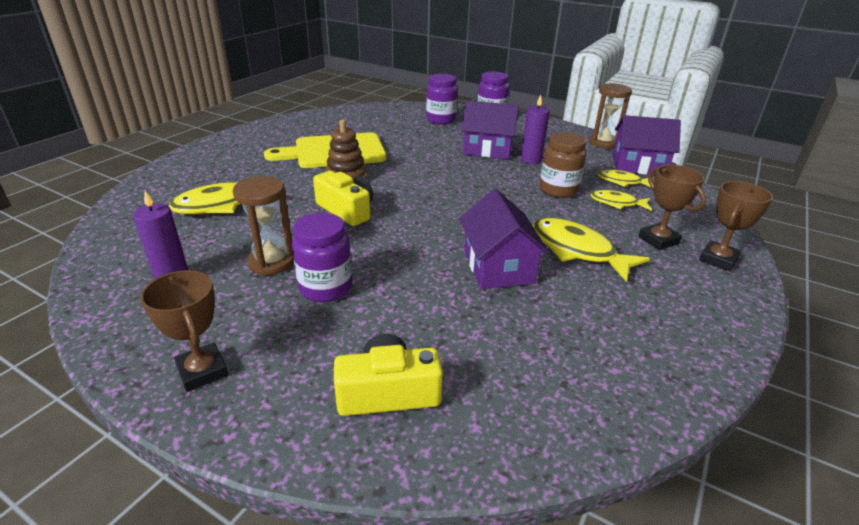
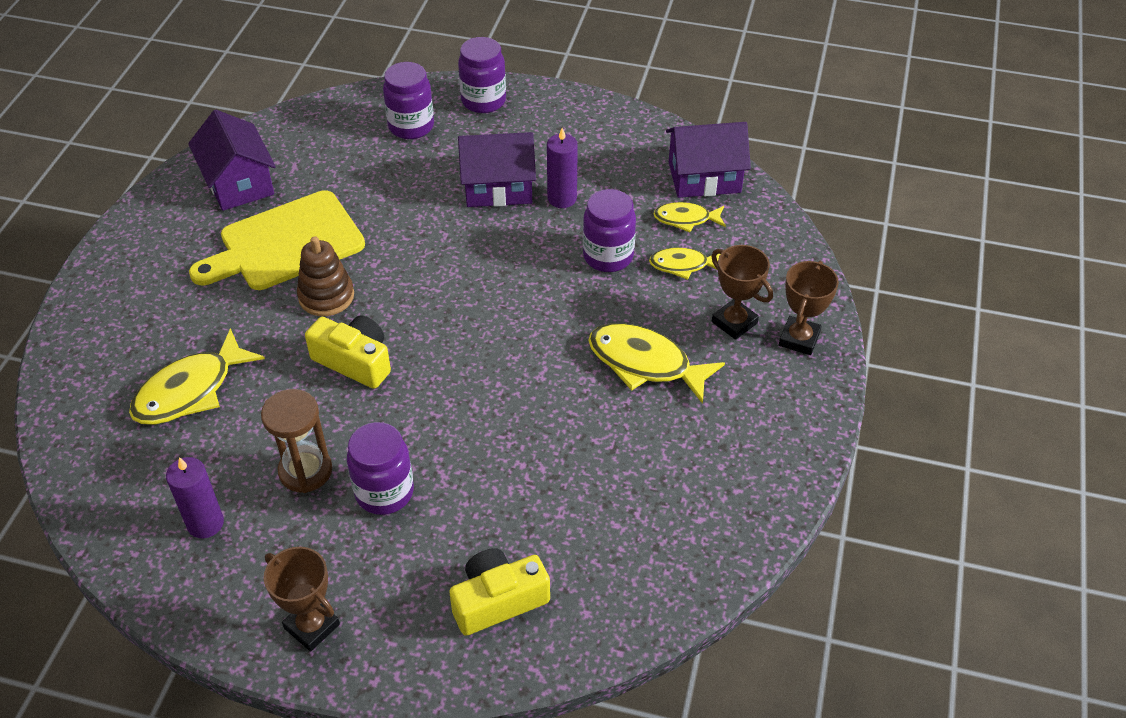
camera: 15 degrees left, 15 degrees up
(498, 266) = (563, 412): purple house -> purple house (239, 183)
(558, 190) = (608, 256): brown jar -> purple jar
(603, 143) = (654, 134): brown hourglass -> none

